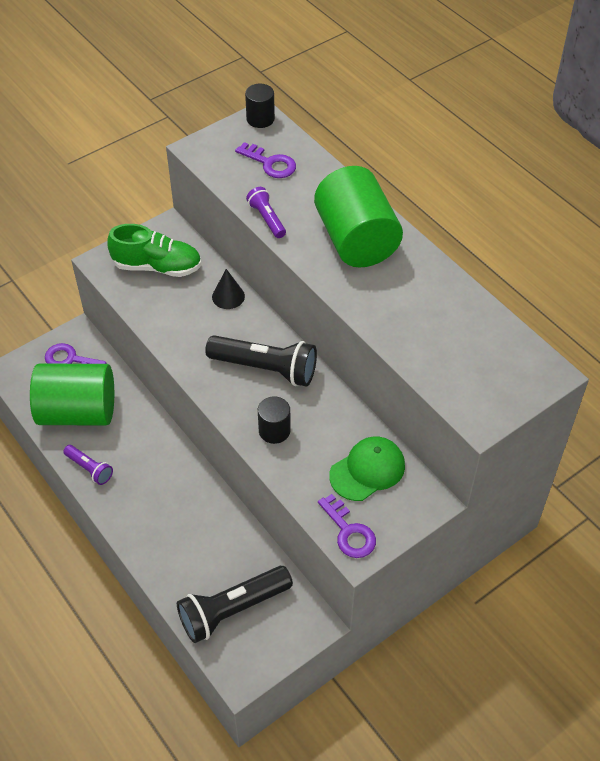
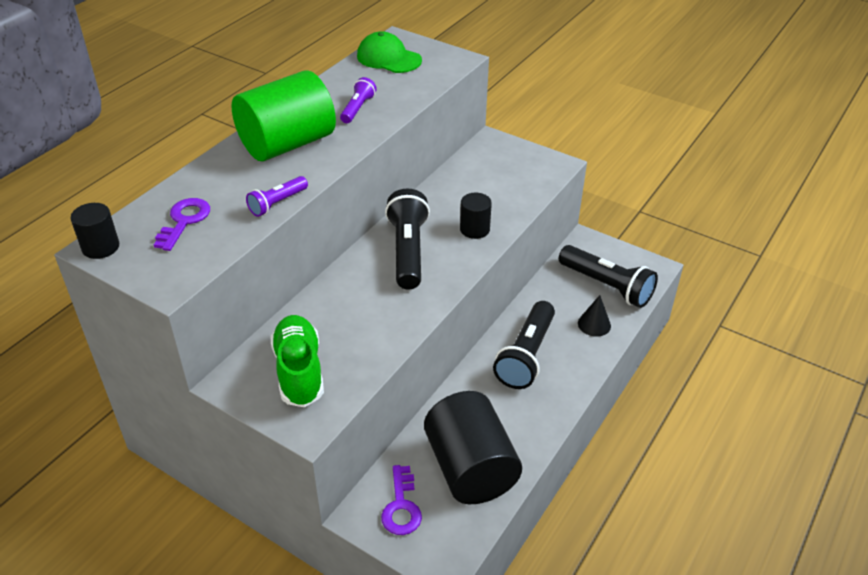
camera: 110 degrees left, 10 degrees down
(78, 412) = (470, 468): green cylinder -> black cylinder
(89, 469) = (534, 429): purple flashlight -> purple flashlight (358, 109)
(173, 495) = (526, 355): none -> black flashlight
(228, 296) = (324, 300): black cone -> black cone (594, 324)
(349, 532) = (544, 171): purple key -> none
(367, 470) = (483, 173): green cap -> green cap (388, 58)

